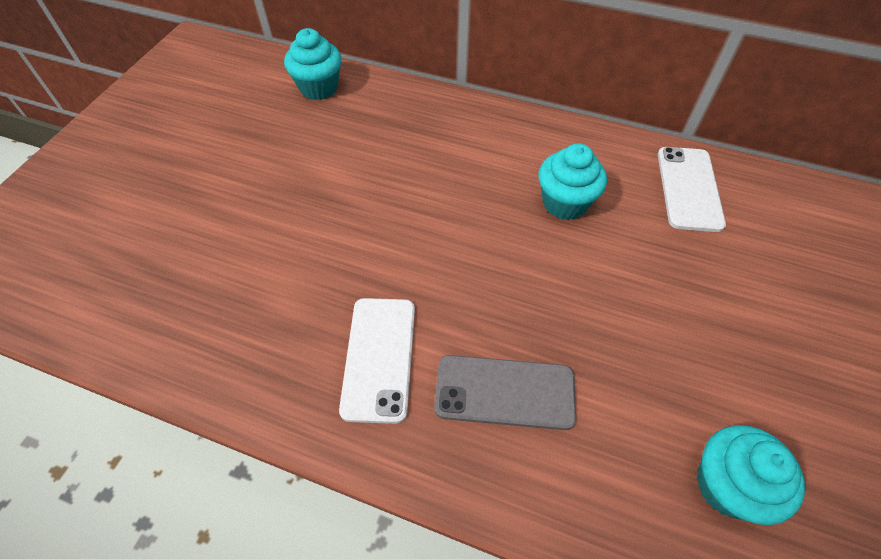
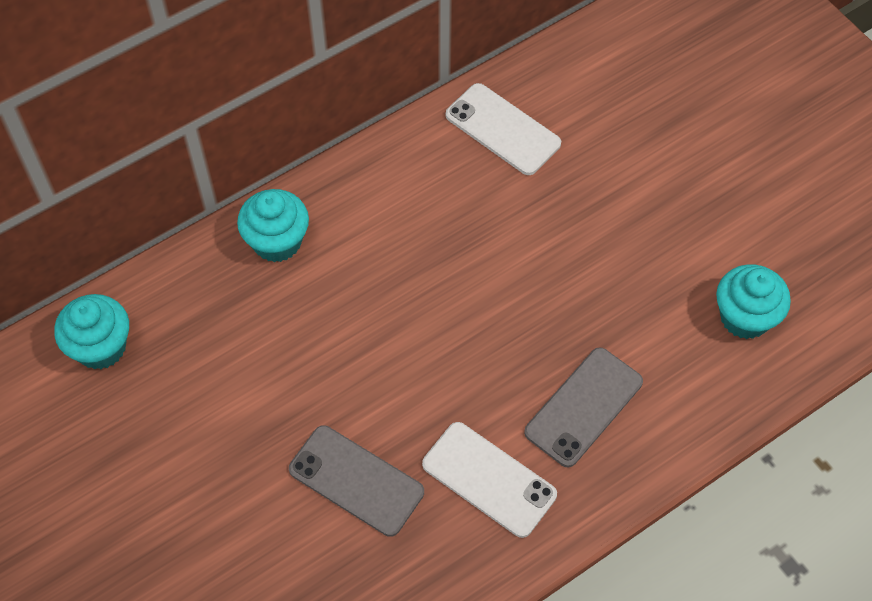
camera: 55 degrees left, 5 degrees up
(315, 268) = (356, 480): none -> grey phone
(565, 203) = (442, 234): turquoise cupcake -> turquoise cupcake (277, 241)

